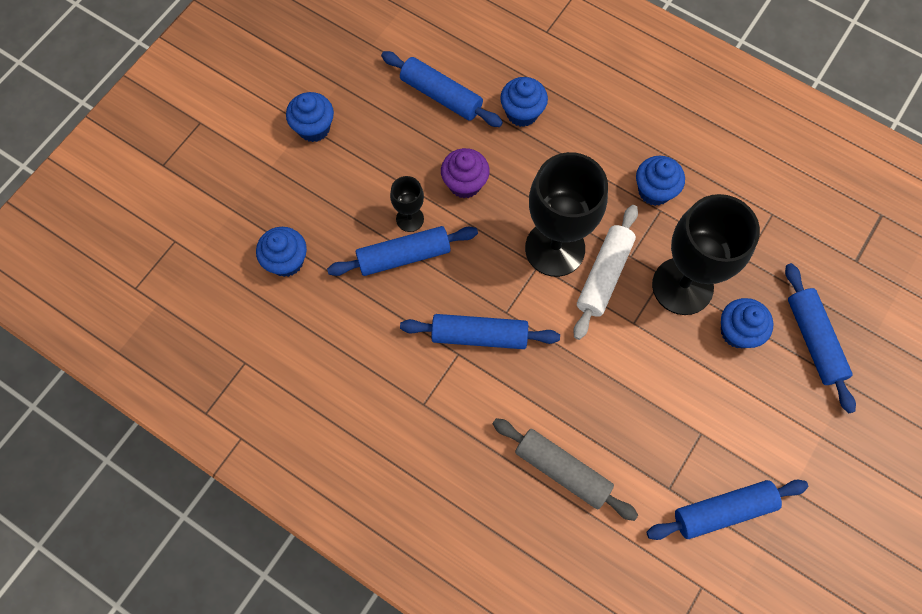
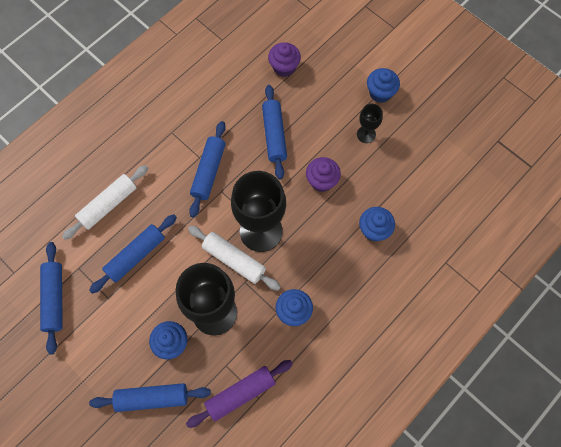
camera: 100 degrees right, 0 degrees up
(286, 261) = (284, 67): blue cupcake -> purple cupcake
(410, 219) = (301, 142): black goblet -> black goblet (366, 134)
(441, 96) = (396, 177): blue rolling pin -> blue rolling pin (135, 256)
(562, 470) = (108, 205): grey rolling pin -> white rolling pin
(774, 235) = (240, 394): none -> purple rolling pin

